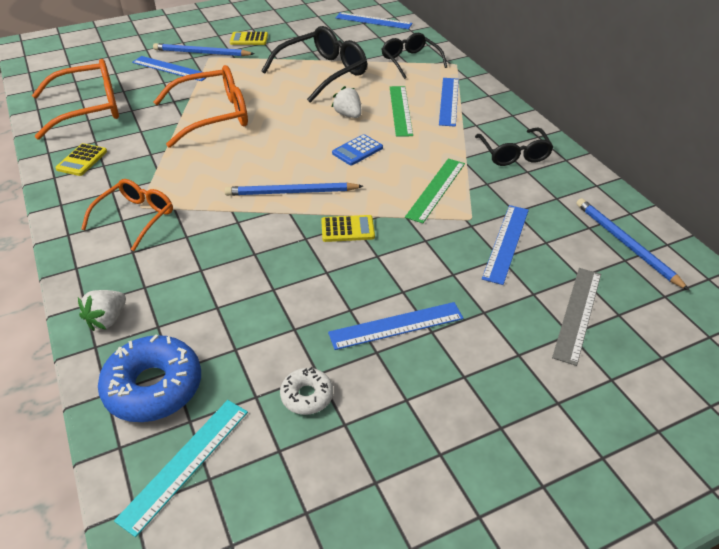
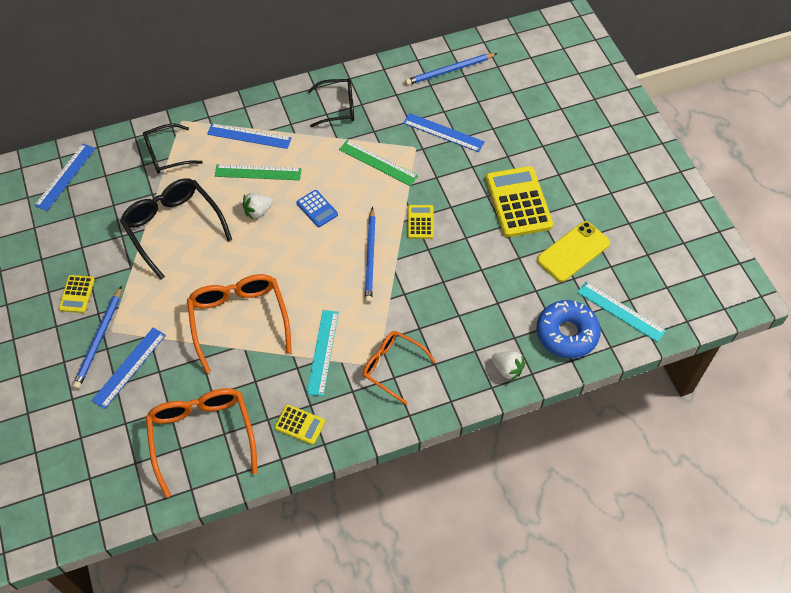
camera: 85 degrees left, 15 degrees up
(165, 168) = (323, 352): none -> turquoise ruler
(307, 396) = (573, 252): white donut -> yellow phone
(396, 326) = (518, 202): blue ruler -> yellow calculator
(578, 314) = (511, 110): grey ruler -> none

